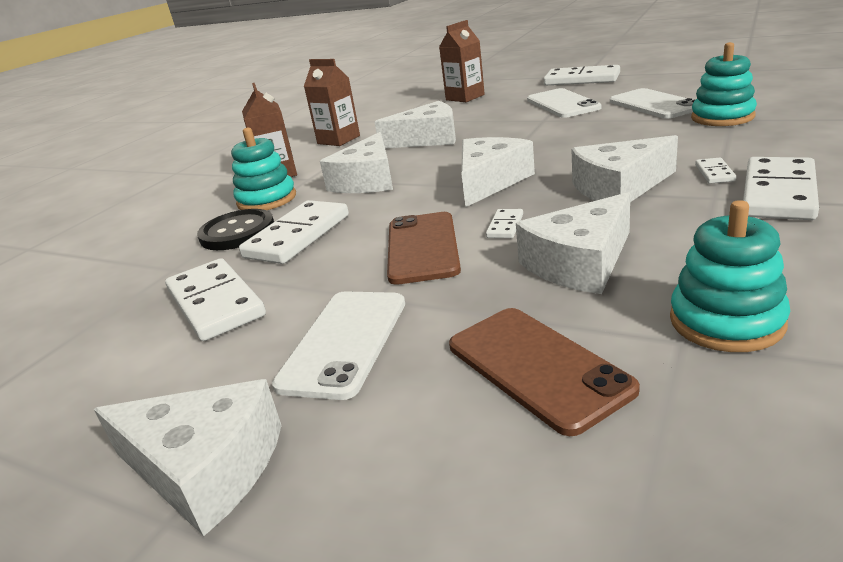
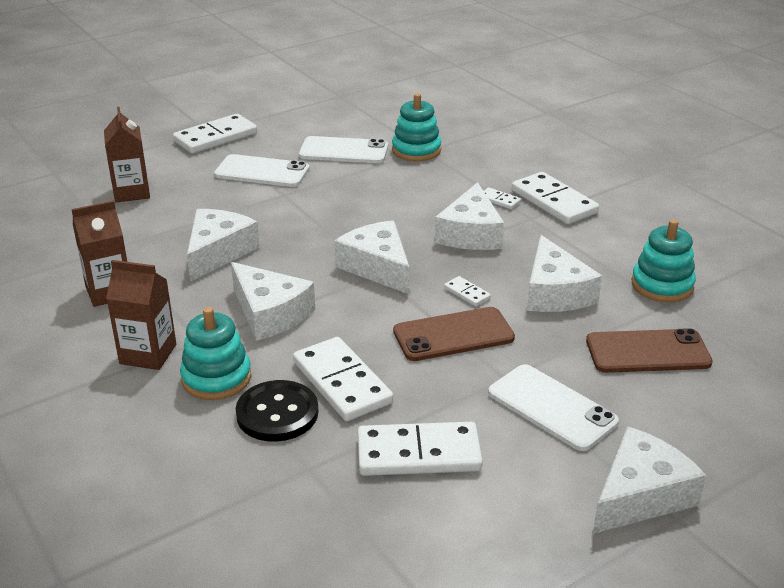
camera: 65 degrees left, 5 degrees up
(422, 248) = (453, 335): brown phone -> brown phone turned 45 degrees counterclockwise

